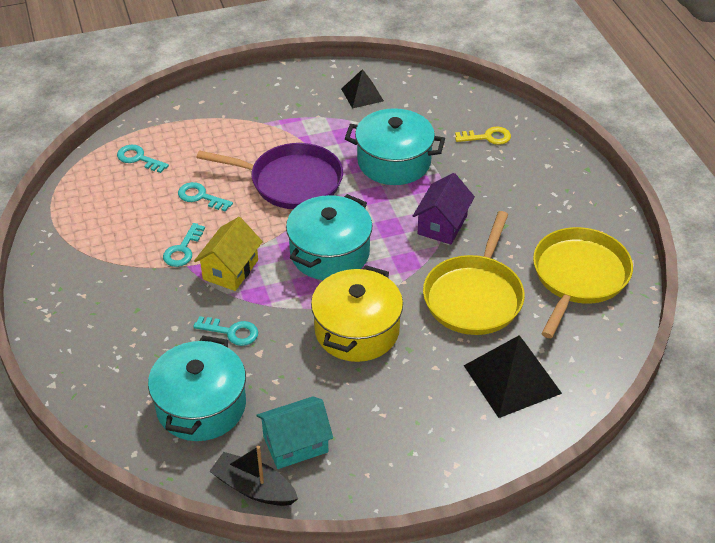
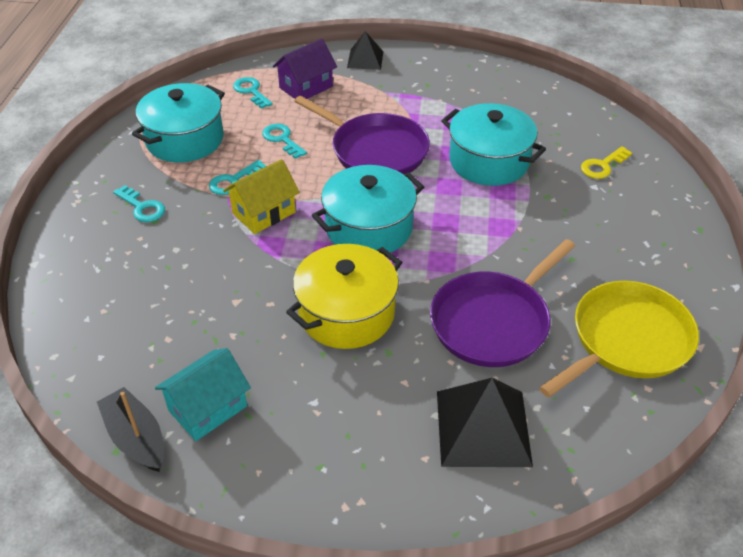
camera: 25 degrees right, 0 degrees up
(201, 406) = (146, 333): turquoise pot -> turquoise pot (185, 139)
(231, 332) = (224, 272): turquoise key -> turquoise key (142, 207)
(295, 444) = (207, 408): turquoise house -> turquoise house turned 45 degrees counterclockwise
(362, 95) = (495, 92): black pyramid -> black pyramid (365, 59)
(442, 225) = (502, 237): purple house -> purple house (306, 87)
(474, 296) = (493, 321): yellow pan -> purple pan
(487, 137) = (602, 166): yellow key -> yellow key turned 120 degrees clockwise

